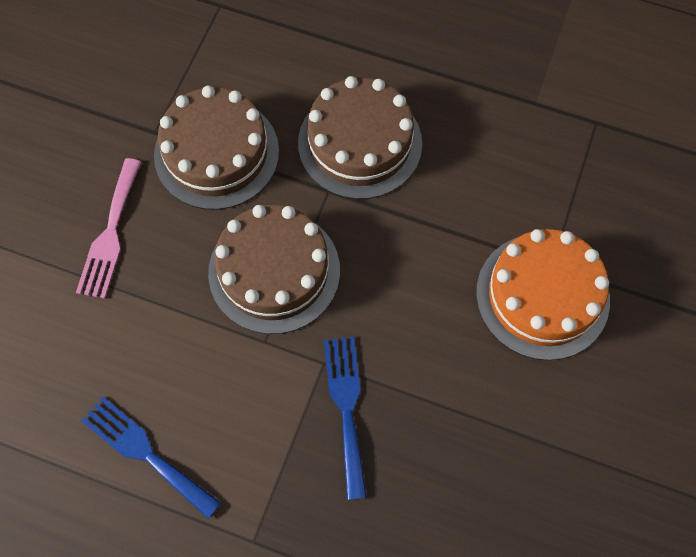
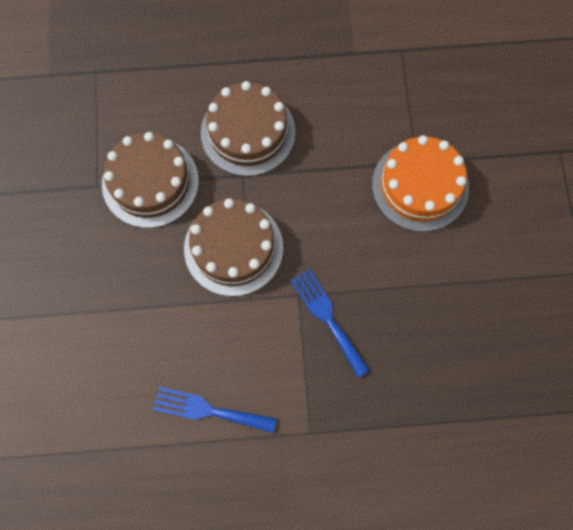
camera: 25 degrees left, 5 degrees up
(110, 233) = (104, 272): pink fork -> none

